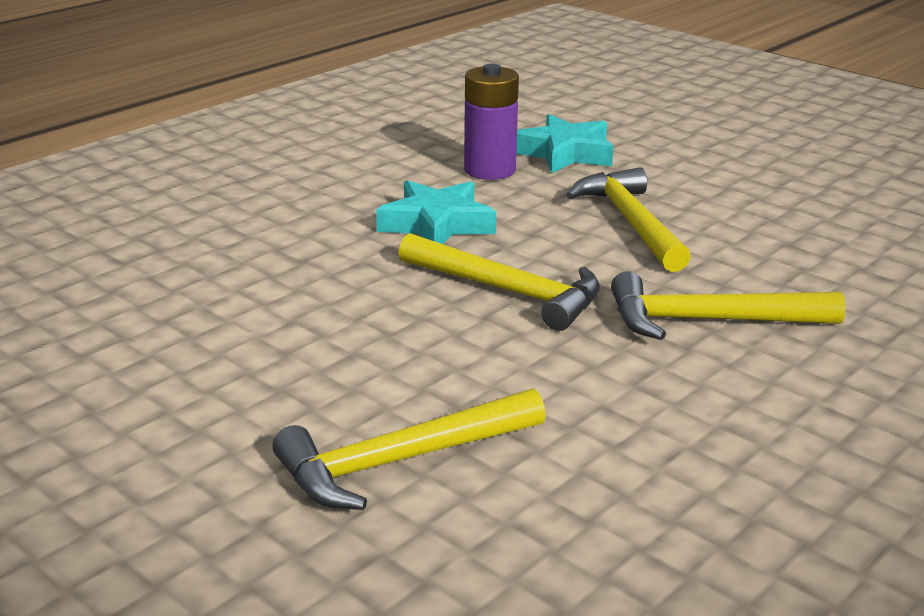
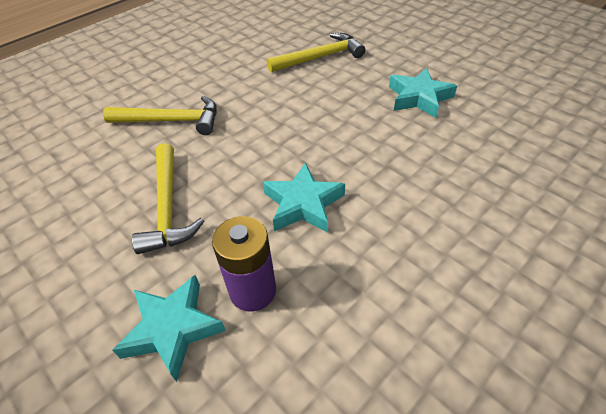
camera: 175 degrees left, 20 degrees up
(188, 356) = (419, 98): none -> turquoise star
(508, 292) = (266, 139): yellow hammer -> none

